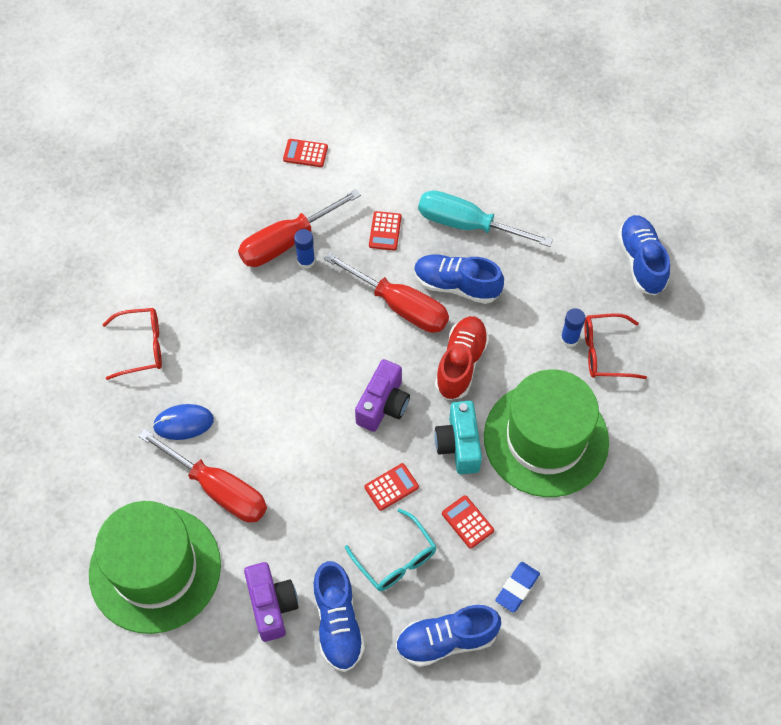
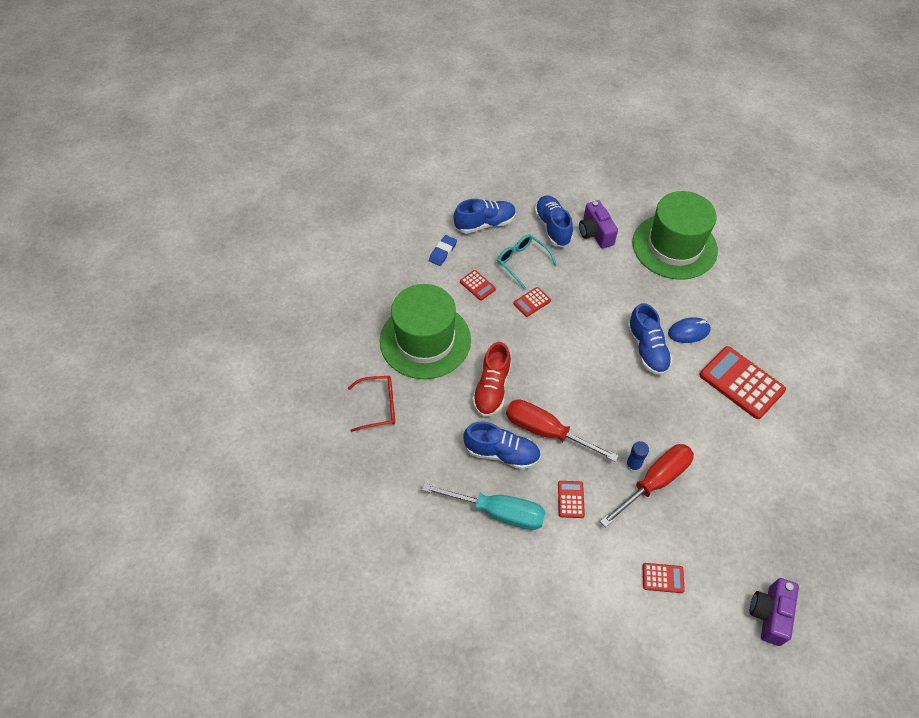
camera: 175 degrees right, 5 degrees down
(142, 347) = (741, 383): red glasses -> red calculator
(217, 489) = (650, 292): red screwdriver -> none
(383, 405) = (547, 354): purple camera -> purple camera (769, 614)
(459, 445) = (488, 332): turquoise camera -> none
(569, 339) = (407, 415): blue glue stick -> none
(641, 262) = (343, 488): blue shoe -> blue shoe (647, 349)

